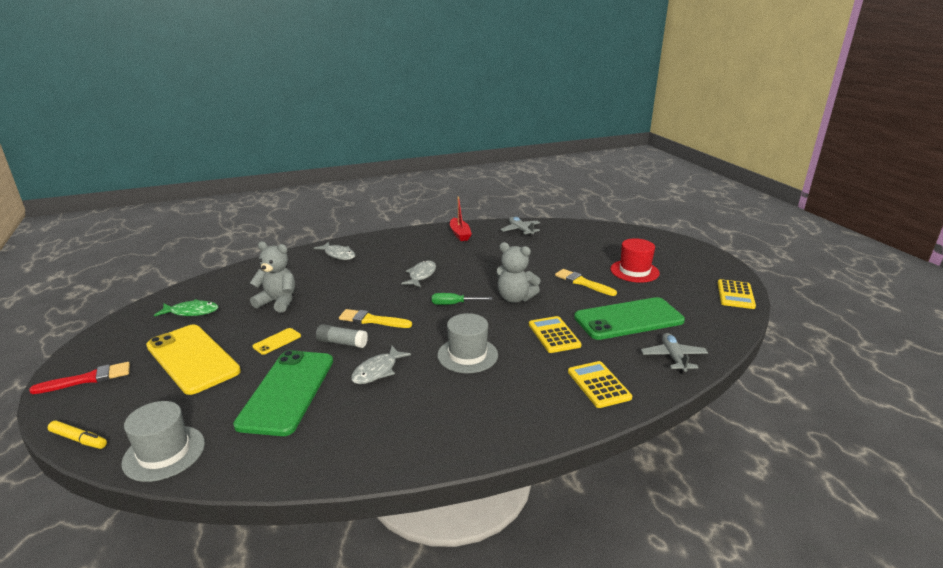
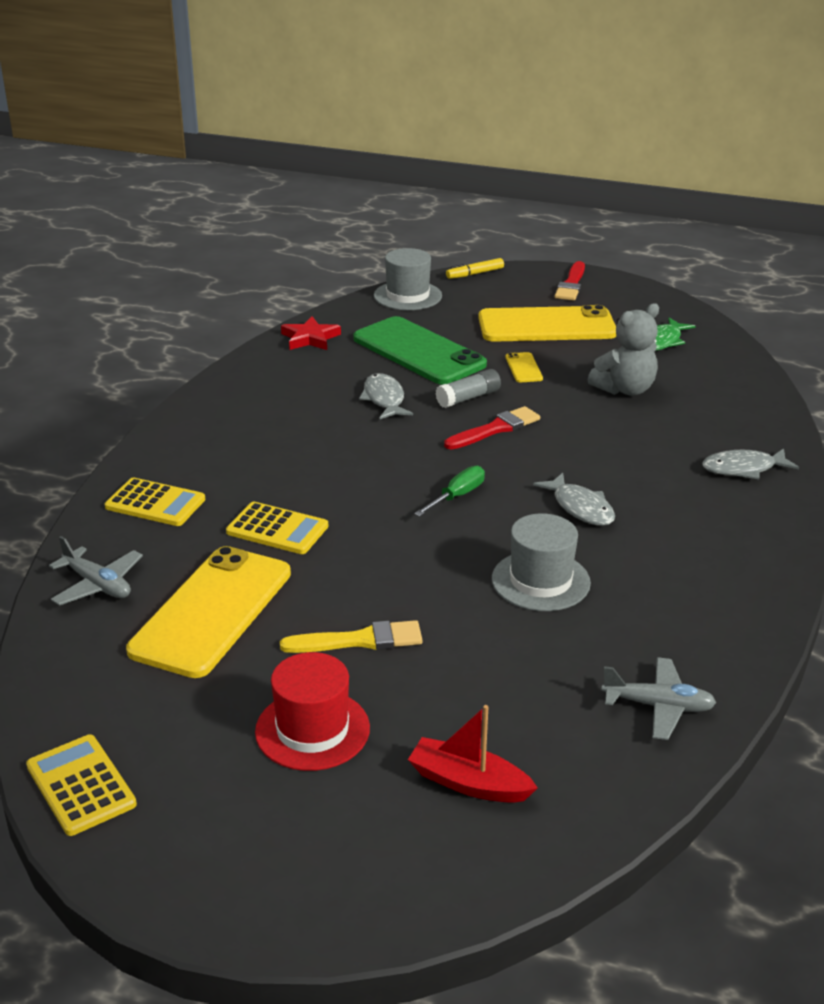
camera: 130 degrees right, 5 degrees up
(309, 459) = (310, 338): none -> red star
(372, 320) = (495, 429): yellow brush -> red brush
(460, 234) = (717, 618): red boat -> red boat (468, 783)
(467, 355) = (332, 455): grey hat -> grey hat (540, 581)
(515, 298) = (404, 550): grey teddy bear -> none
(628, 319) = (212, 611): green phone -> yellow phone

